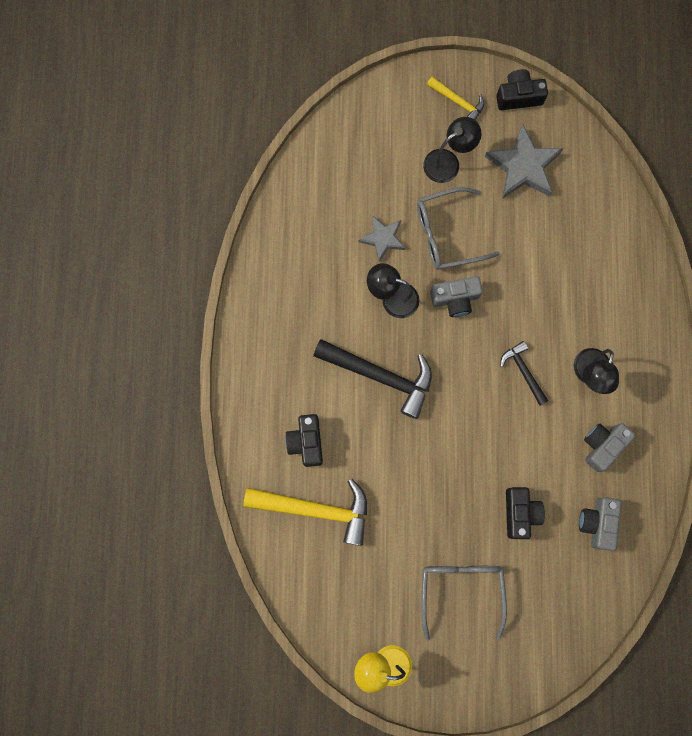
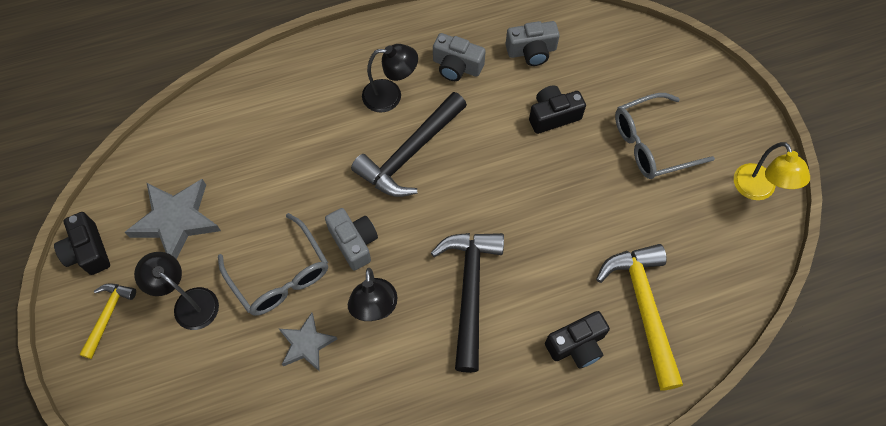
camera: 110 degrees left, 15 degrees down
(523, 371) = (410, 154): black hammer -> black hammer, size x1.86

